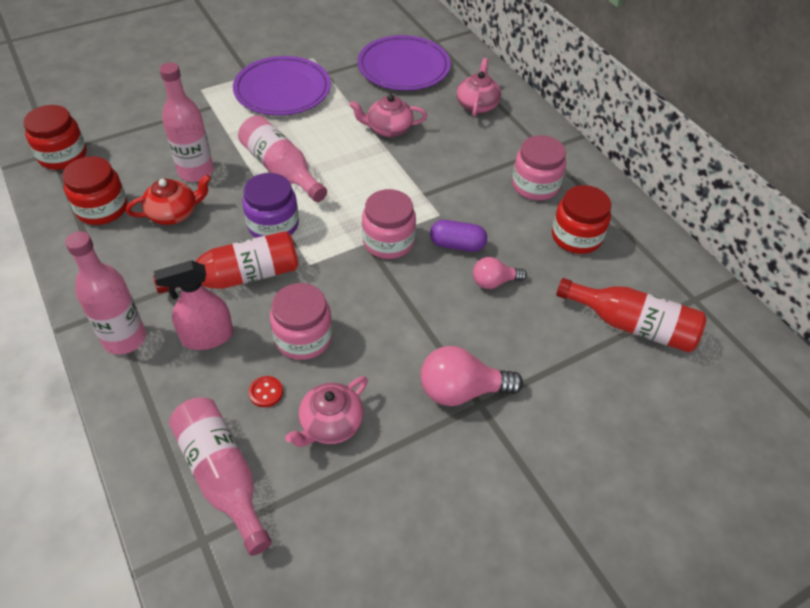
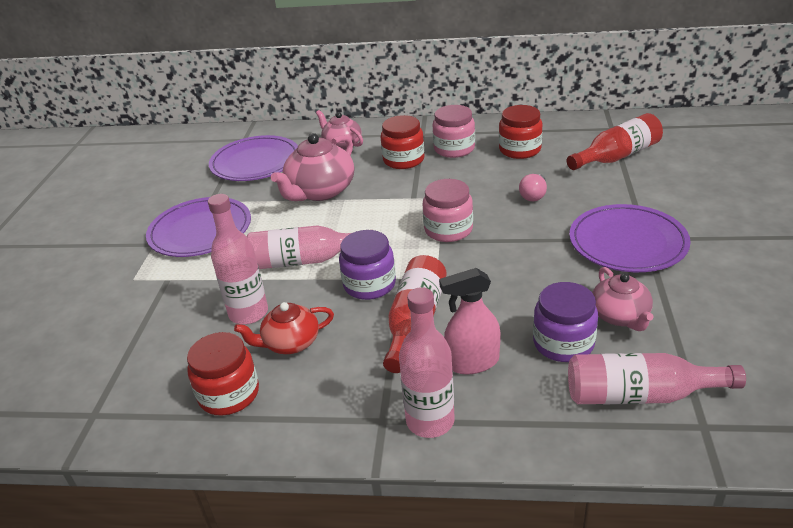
camera: 50 degrees left, 15 degrees down
(63, 155) = (108, 407): red jar -> red jar (403, 160)
(174, 213) = (290, 343): red teapot -> red teapot turned 120 degrees counterclockwise
(207, 337) = (472, 362): pink spray bottle -> pink spray bottle turned 60 degrees clockwise
(266, 392) = (563, 343): red button -> purple jar
(303, 337) = (517, 304): pink jar -> none
(388, 129) = (320, 191): pink teapot -> pink teapot, size x1.60
(457, 245) = (482, 199): purple capsule -> none
(461, 390) = (627, 242): pink light bulb -> purple plate

